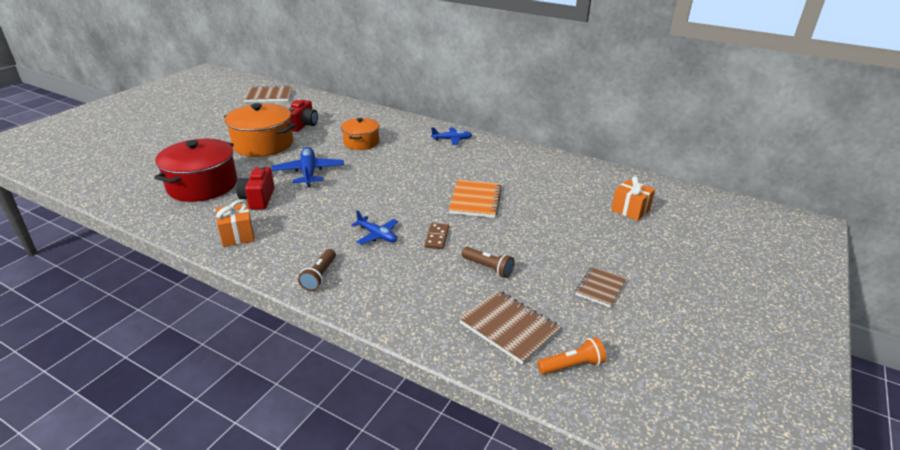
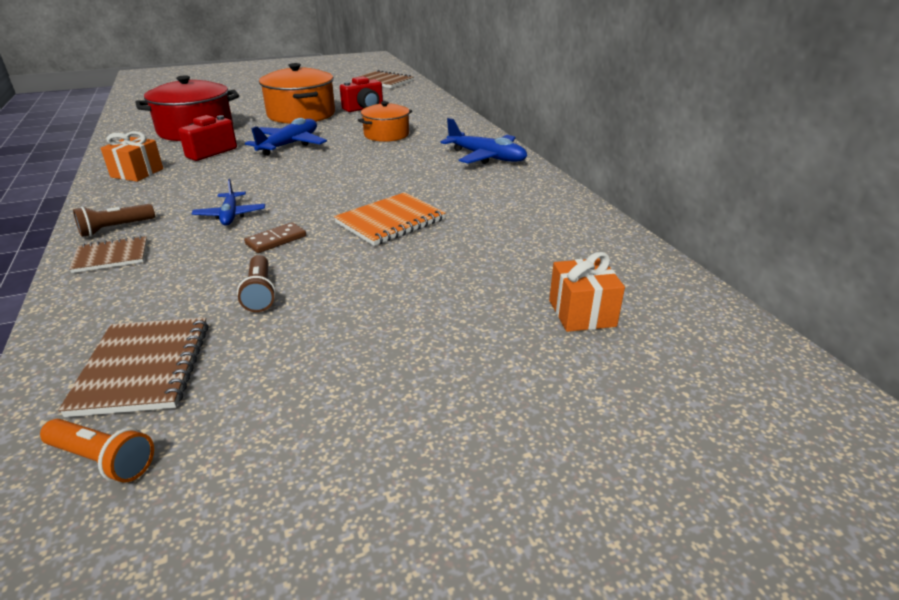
camera: 40 degrees right, 0 degrees up
(452, 139) = (486, 157): blue plane -> blue plane, size x1.59
(600, 288) = (335, 387): brown notebook -> brown notebook (111, 256)

